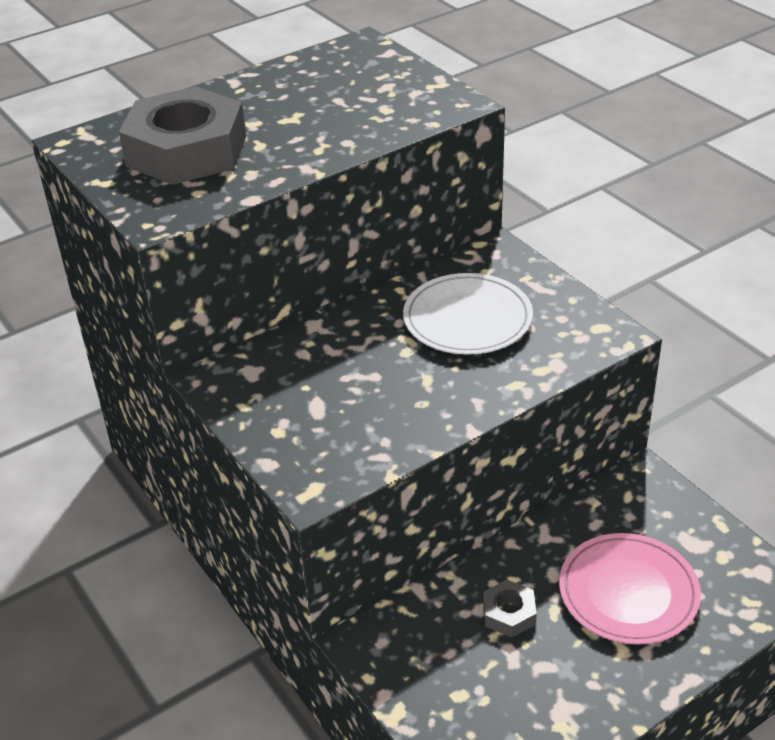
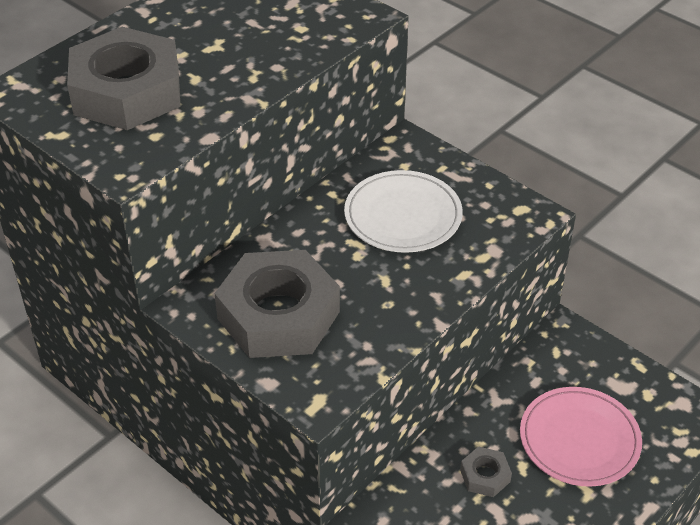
camera: 15 degrees left, 5 degrees up
(302, 399) = (278, 315): none -> grey nut

